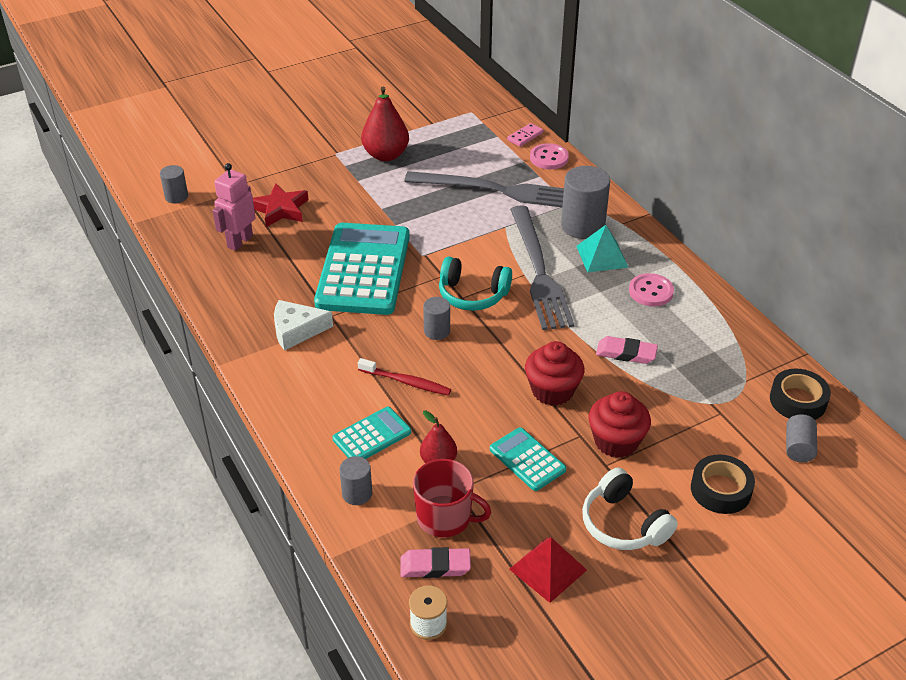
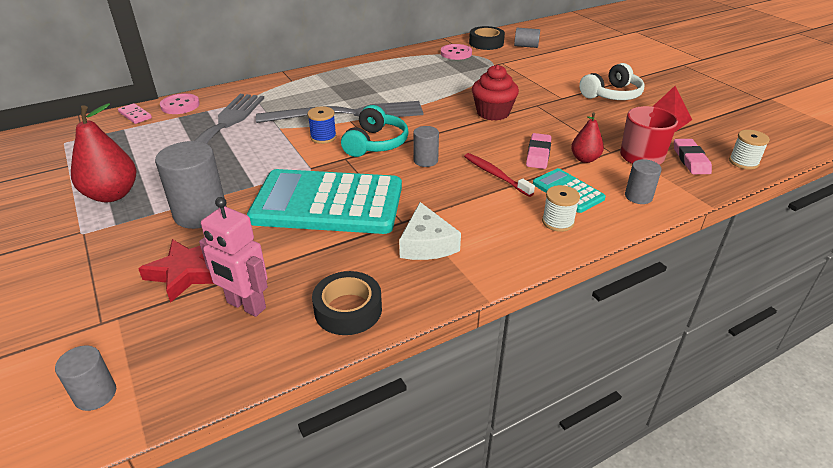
camera: 90 degrees left, 5 degrees down
(318, 420) = (558, 222): none -> white spool
(406, 382) = (495, 175): red toothbrush -> red toothbrush turned 60 degrees counterclockwise
(485, 258) = (323, 137): none -> blue spool
(527, 459) = (568, 124): turquoise calculator -> none
(582, 226) = (290, 95): grey cylinder -> grey cylinder (200, 213)
(602, 256) = (333, 89): turquoise pyramid -> none
(616, 441) = (538, 93): red cupcake -> none
(626, 353) = (448, 86): pink eraser -> pink eraser (538, 154)
(651, 291) = (379, 75): pink button -> pink button (456, 53)
(720, 490) = (569, 67): black tape -> black tape (348, 309)

